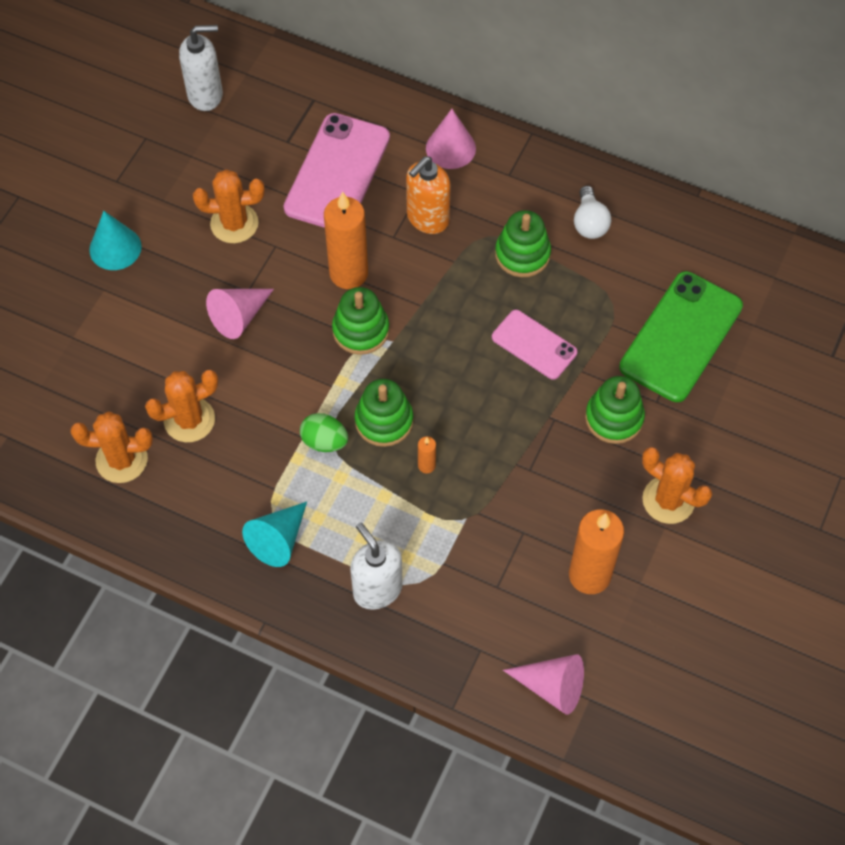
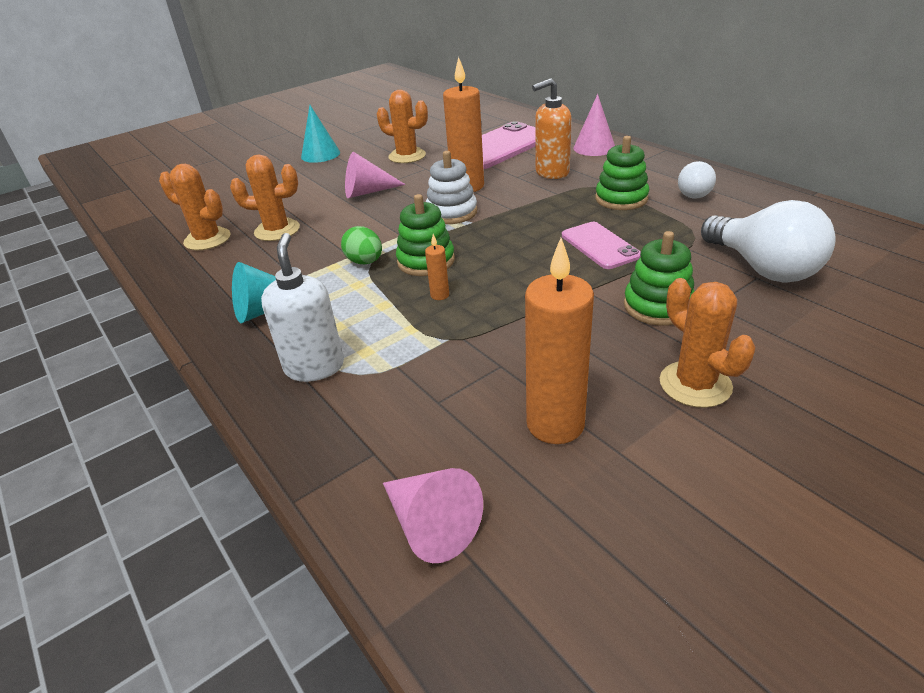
camera: 30 degrees right, 25 degrees down
(205, 95) = (440, 112): white soap dispenser -> none
(361, 330) = (451, 212): green stacking toy -> white stacking toy
(681, 337) = (763, 268): green phone -> white light bulb

